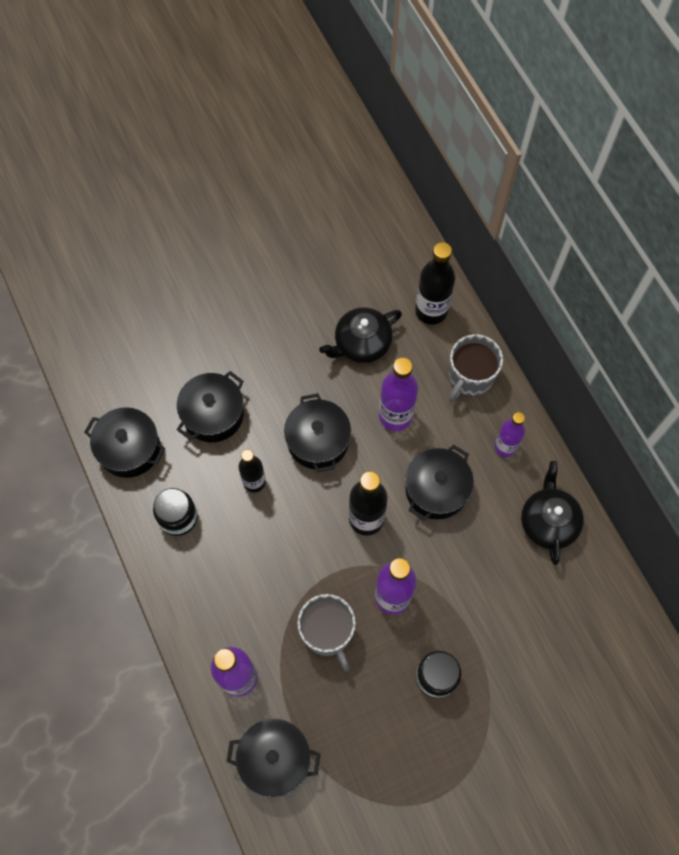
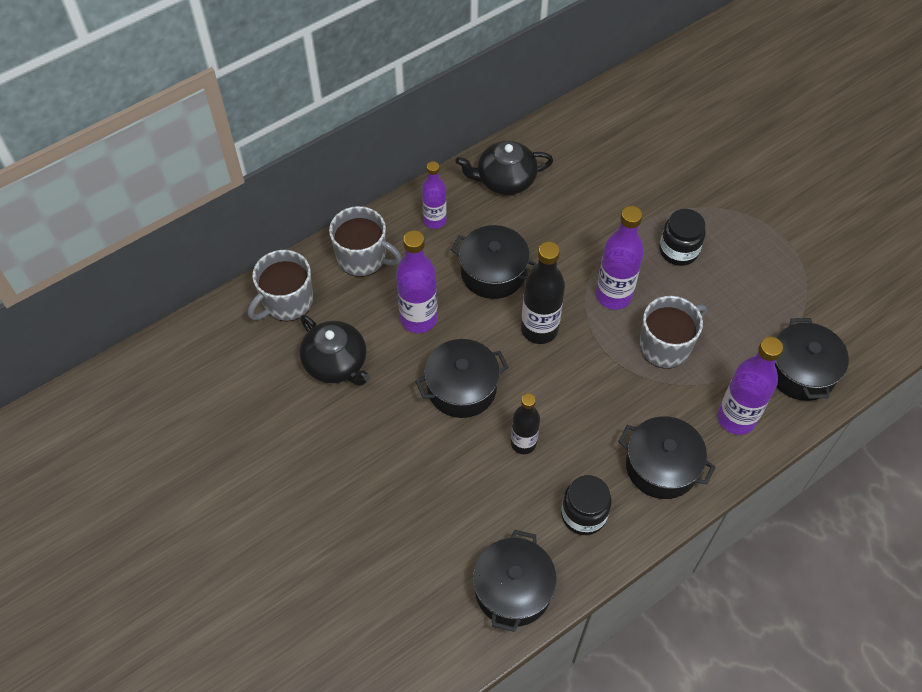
camera: 100 degrees left, 10 degrees down
(213, 414) = (450, 503): black pot -> black pot (661, 466)
(431, 311) = (287, 302): black bottle -> grey mug

